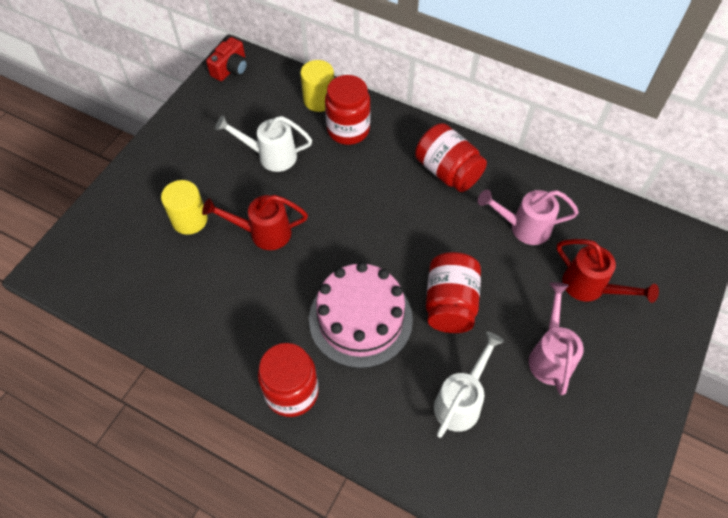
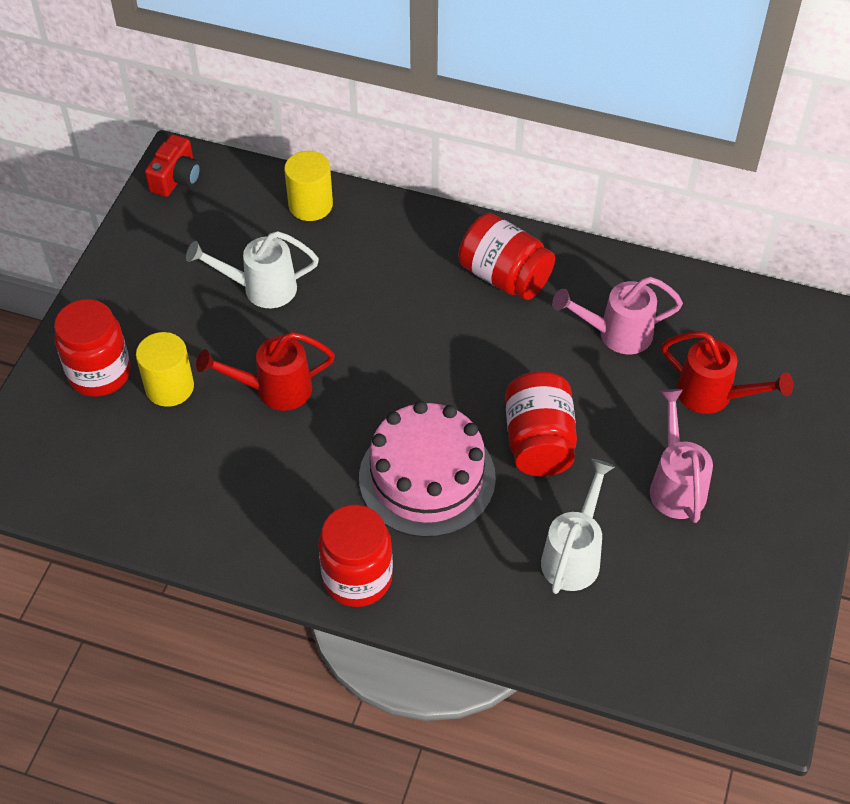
camera: 10 degrees left, 5 degrees down
(348, 130) = (359, 240): red jar -> red jar (99, 373)

